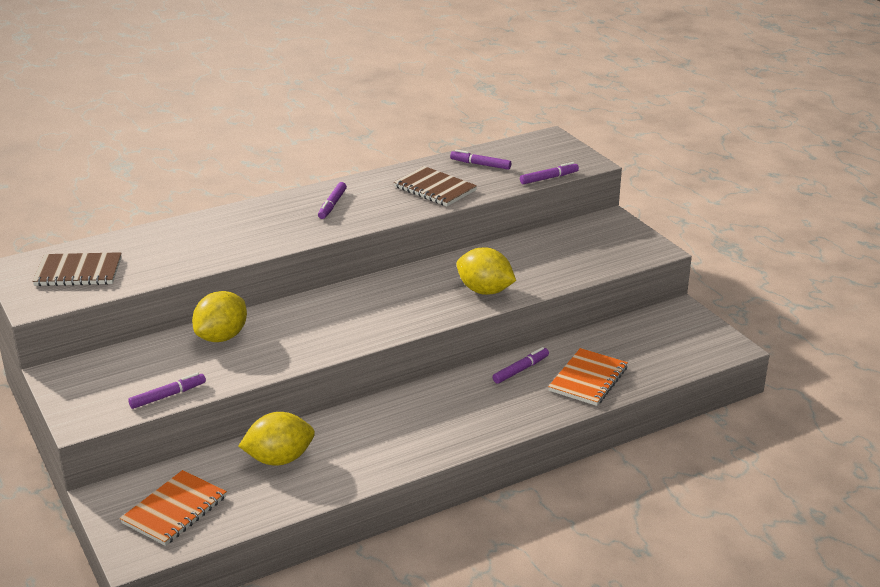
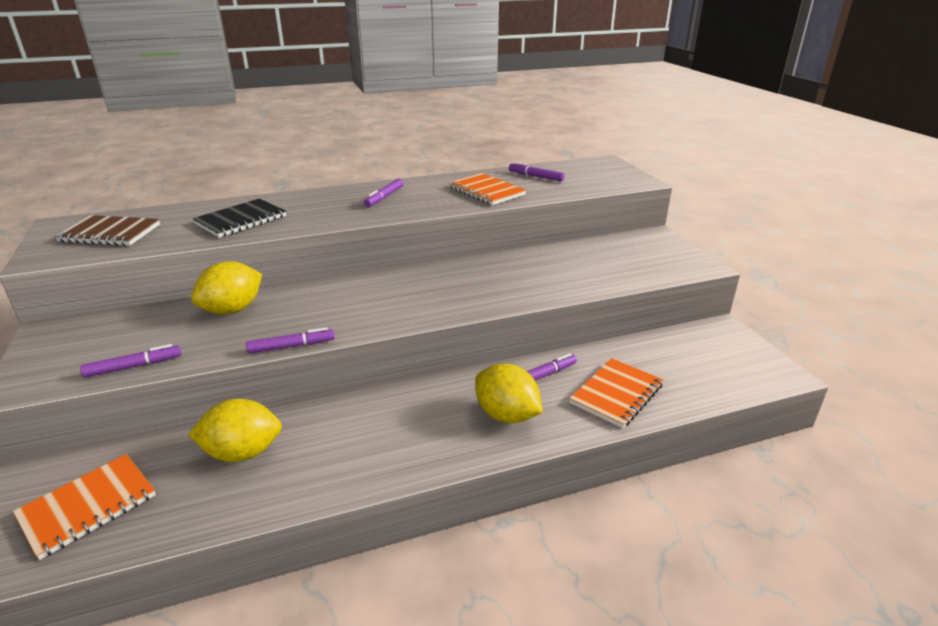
camera: 10 degrees right, 0 degrees up
(201, 245) = (241, 220): none -> black notebook
(435, 189) = (486, 191): brown notebook -> orange notebook
(485, 291) = (517, 289): yellow lemon -> yellow lemon (506, 415)
(549, 178) = (599, 190): purple marker -> purple marker (291, 346)

